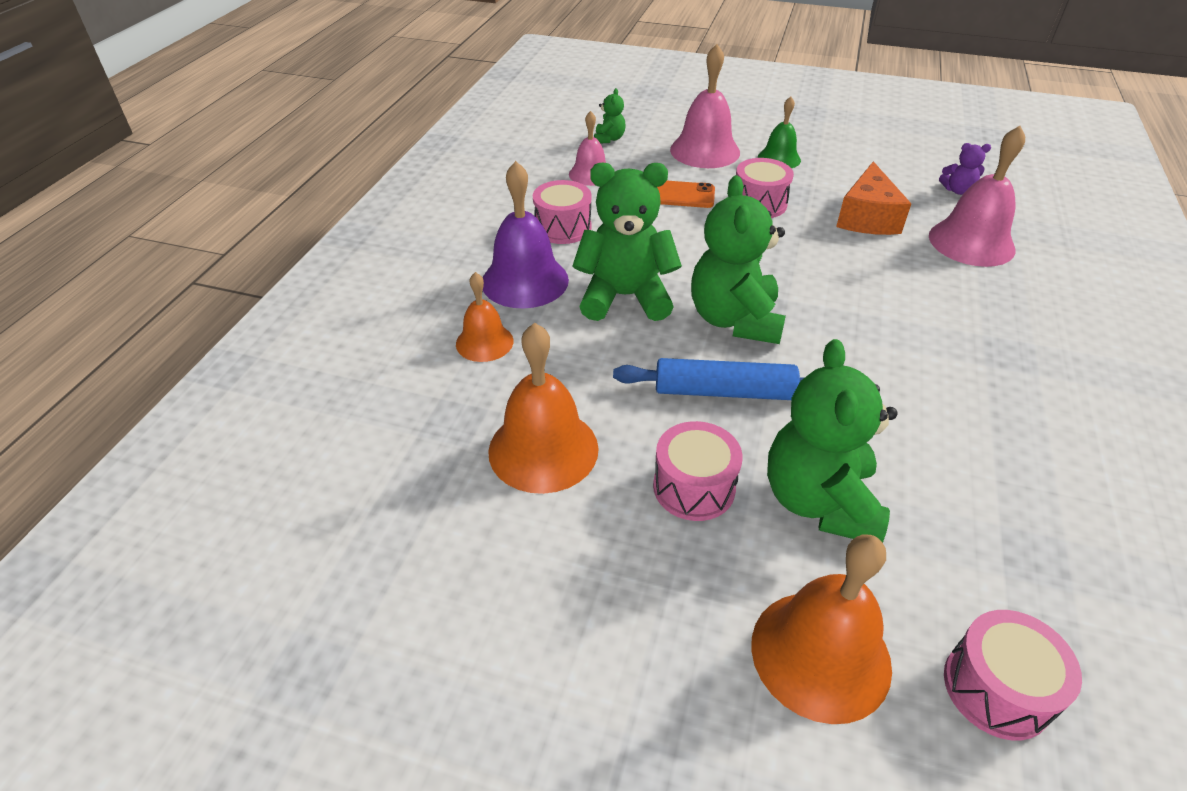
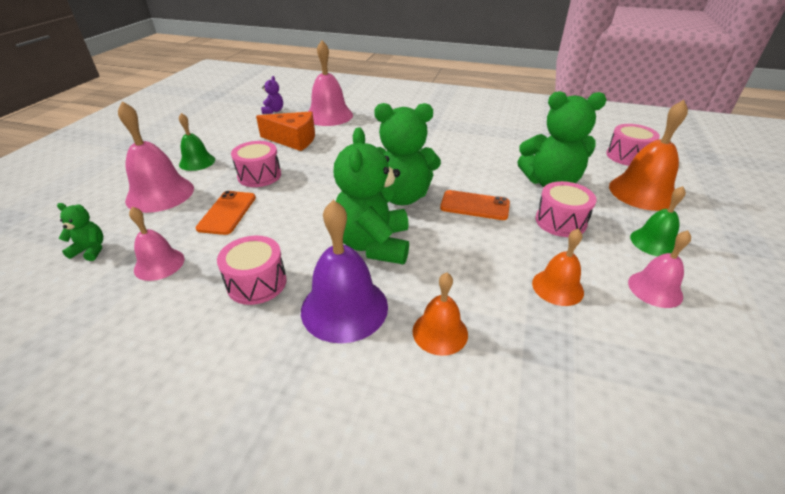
camera: 90 degrees left, 5 degrees down
(533, 559) = (655, 289): none -> pink bell
(543, 449) = (557, 287): orange bell -> orange bell, size x0.60
(646, 604) = (654, 242): none -> green bell
(724, 391) = (474, 205): blue rolling pin -> orange phone

